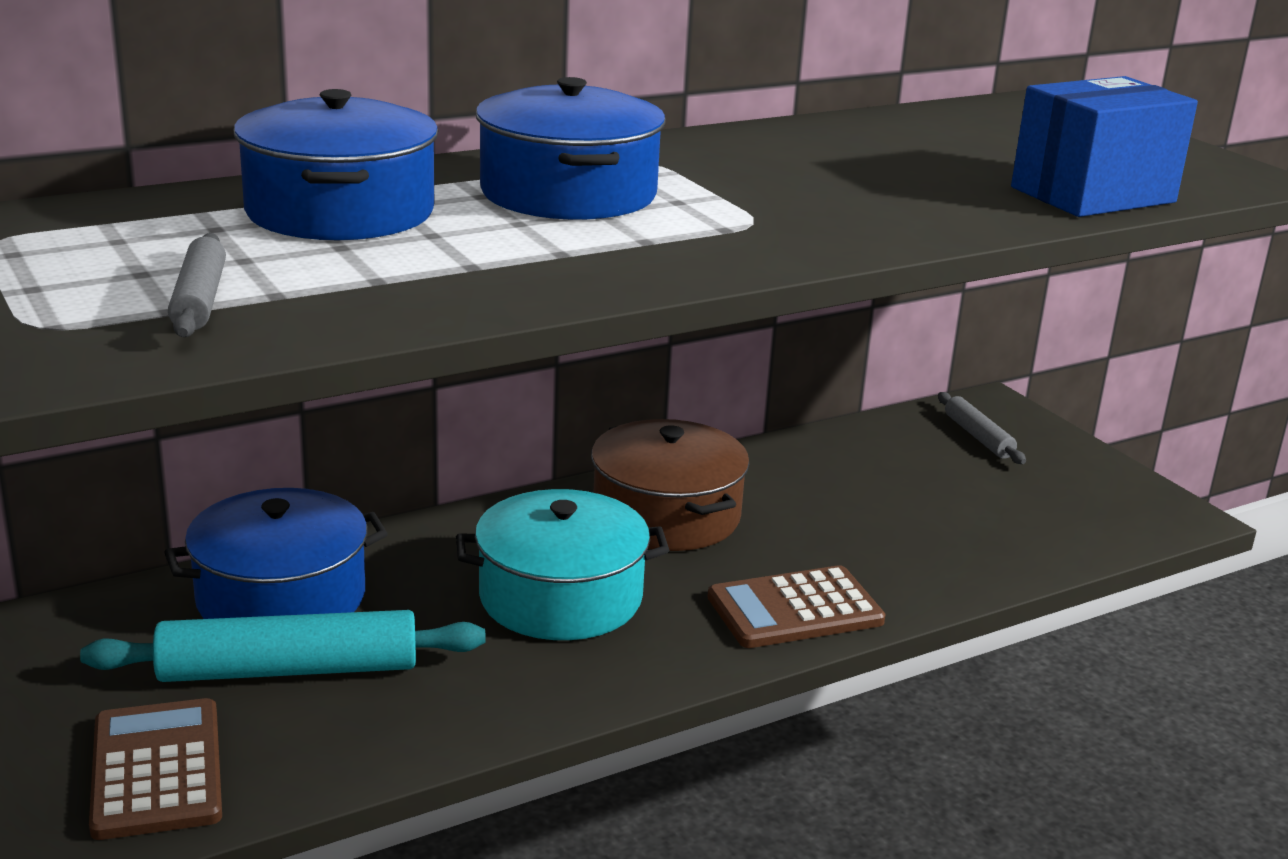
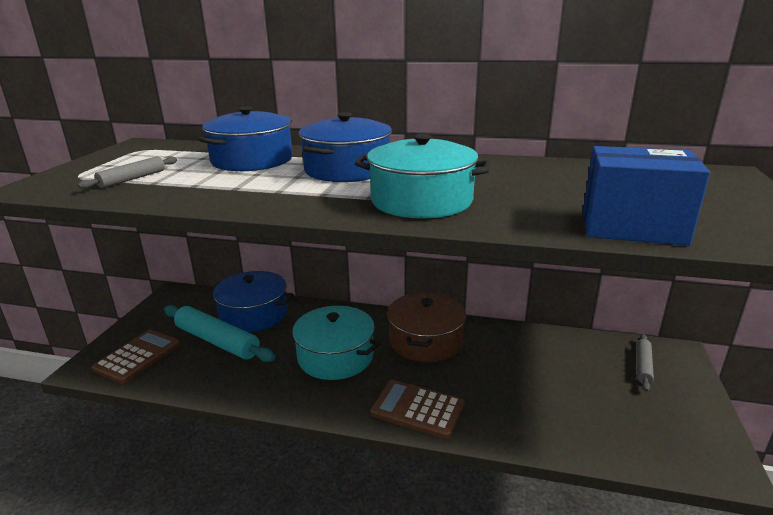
camera: 45 degrees right, 0 degrees up
(804, 217) = (421, 200): none -> turquoise pot

